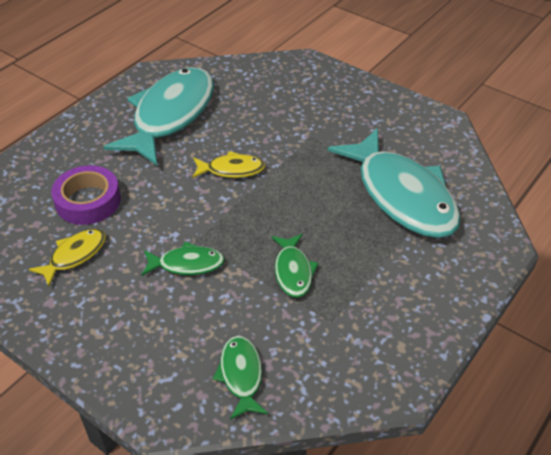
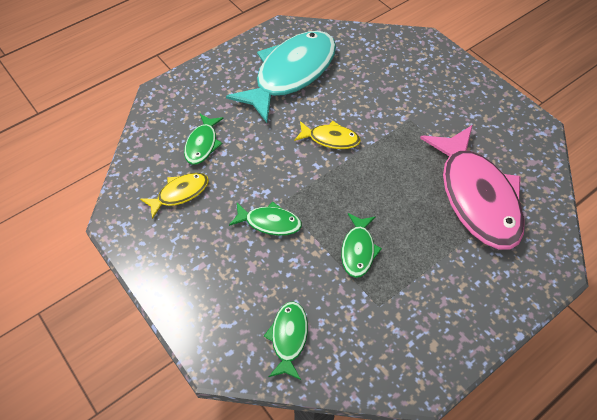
camera: 15 degrees right, 10 degrees up
(88, 201) = (202, 144): purple tape -> green fish
(402, 195) = (476, 196): turquoise fish -> pink fish

